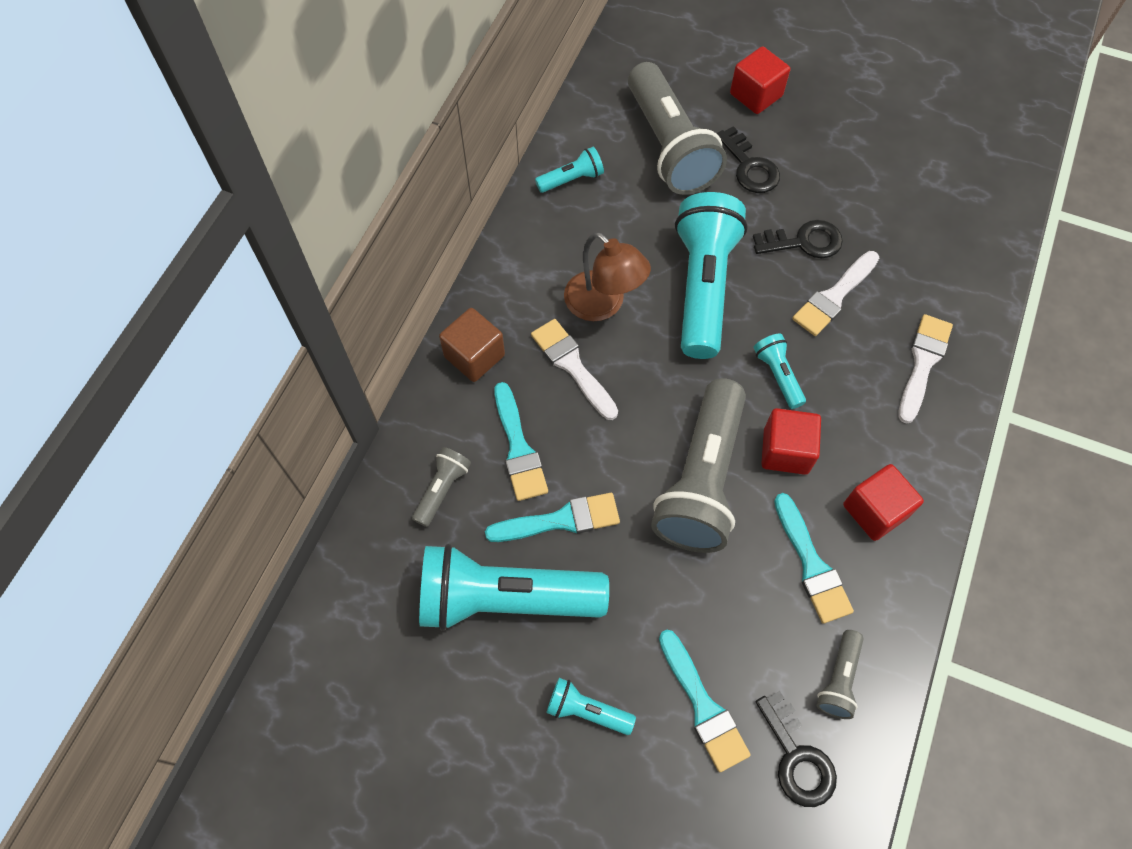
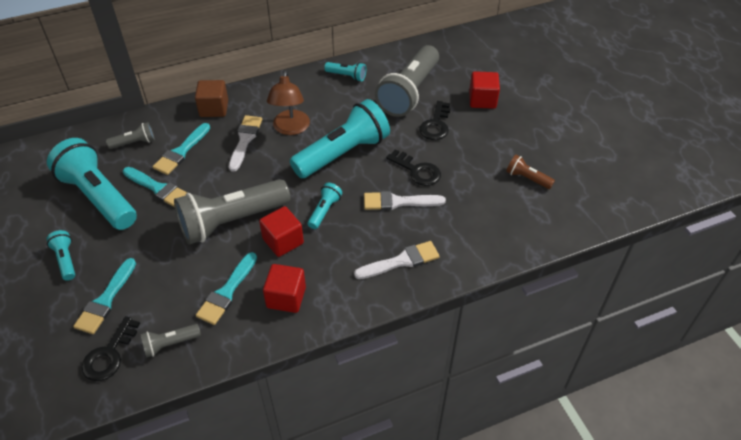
camera: 45 degrees right, 15 degrees down
(913, 160) = (527, 178): none -> brown flashlight

